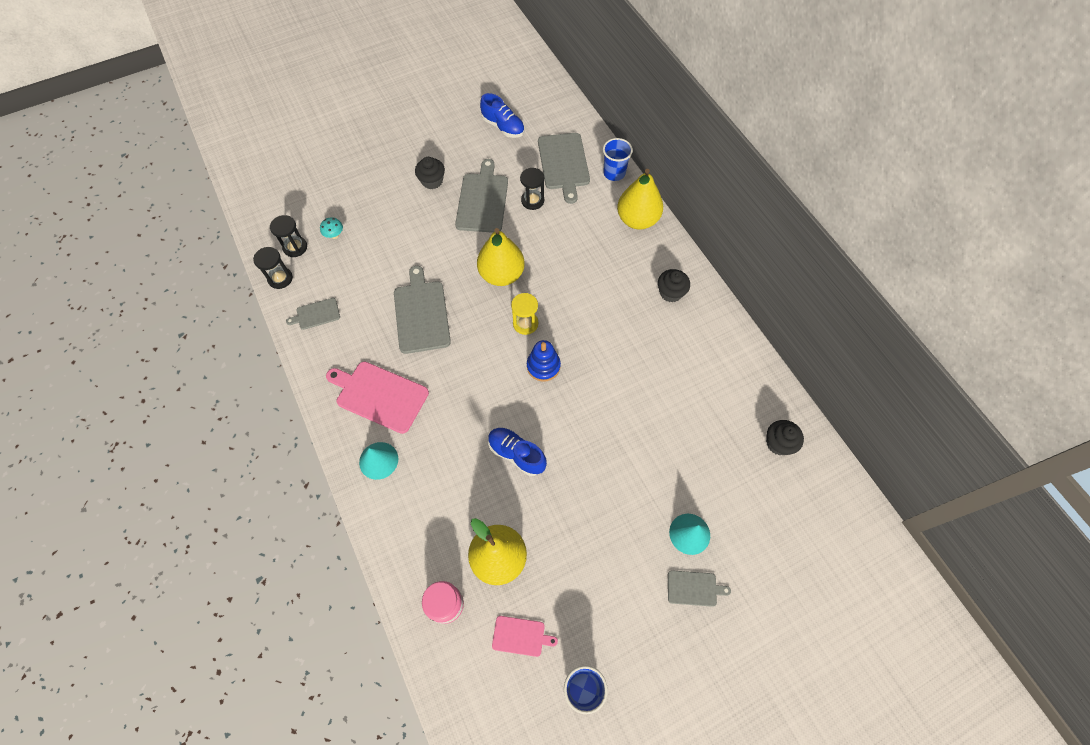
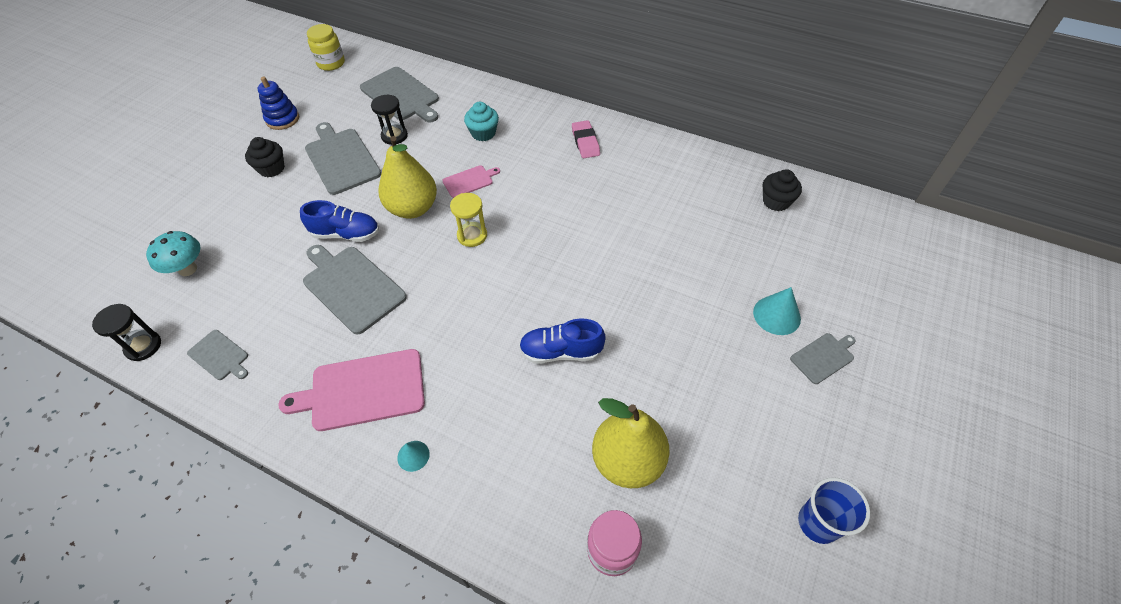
camera: 35 degrees left, 10 degrees down
(295, 247) = (142, 306): black hourglass -> none
(316, 314) = (219, 356): grey cutting board -> grey cutting board turned 90 degrees counterclockwise
(334, 235) = (188, 269): turquoise mushroom -> turquoise mushroom, size x1.61
(378, 460) = (413, 456): turquoise cone -> turquoise cone, size x0.60
(503, 127) = (315, 94): blue shoe -> blue shoe (346, 234)
(520, 636) = (716, 520): pink cutting board -> pink cutting board (469, 181)
(533, 101) = (331, 63): none -> yellow jar
(543, 366) = (521, 260): blue stacking toy -> blue stacking toy (282, 119)
(599, 237) = (483, 133): none -> turquoise cupcake
(614, 173) = (456, 81): blue cup -> none
(637, 220) = (507, 105): yellow pear -> none
(670, 292) = (585, 142): black cupcake -> pink eraser

